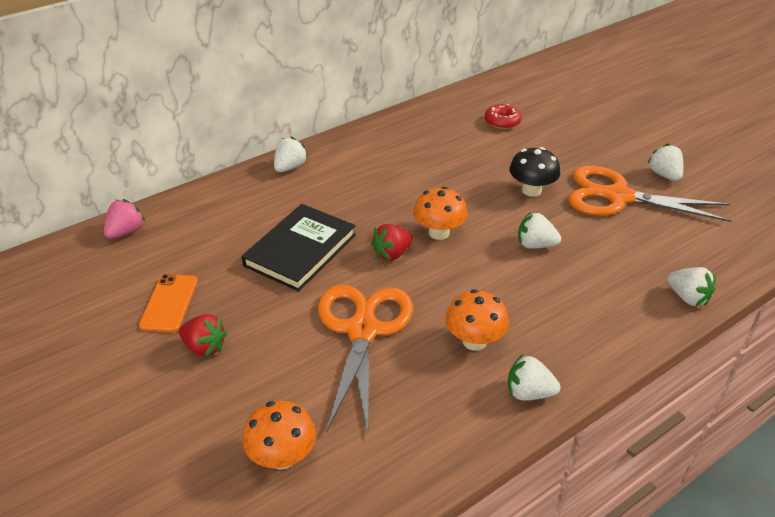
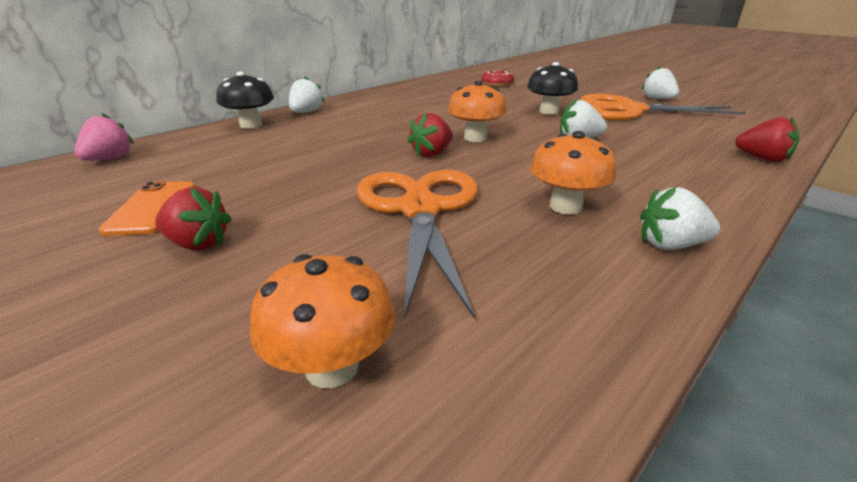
camera: 10 degrees left, 10 degrees down
(238, 187) = (251, 125): none -> black mushroom
(300, 250) = (325, 157): black book -> none
(687, 297) = (762, 159): white strawberry -> red strawberry

